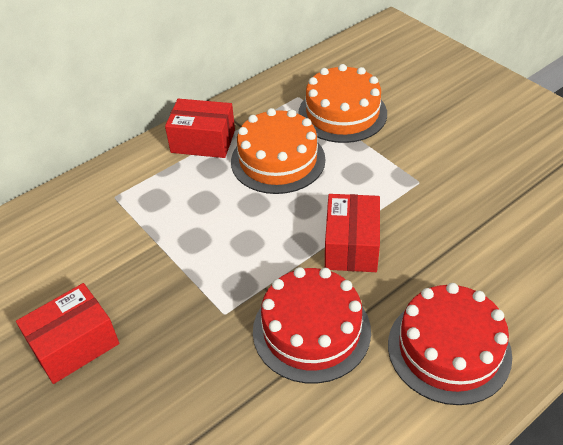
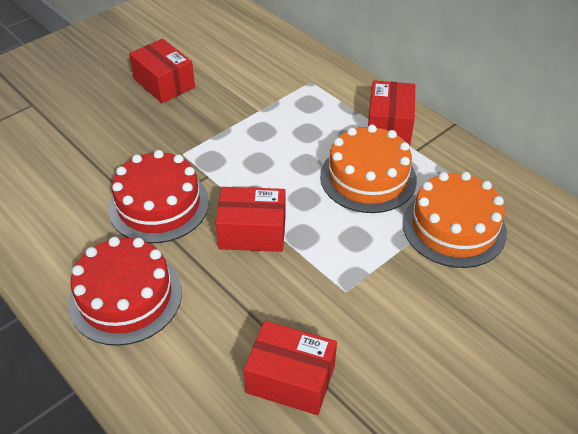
camera: 85 degrees right, 0 degrees up
(517, 218) = (290, 379): none -> red box

